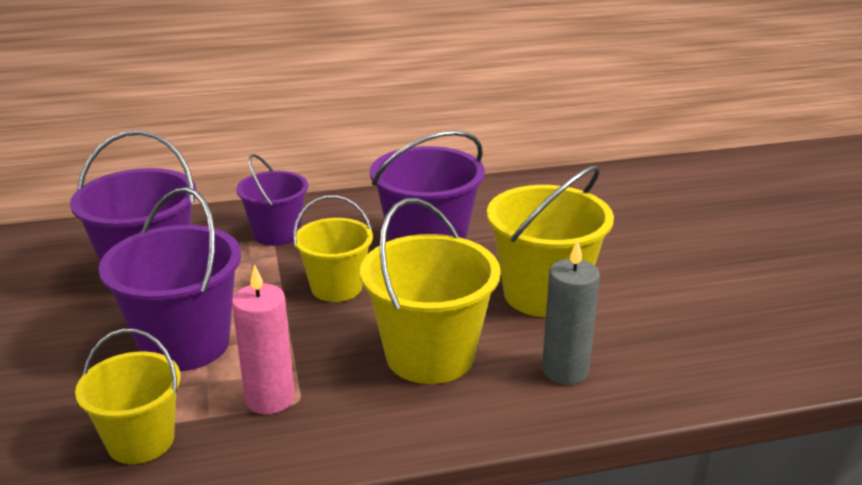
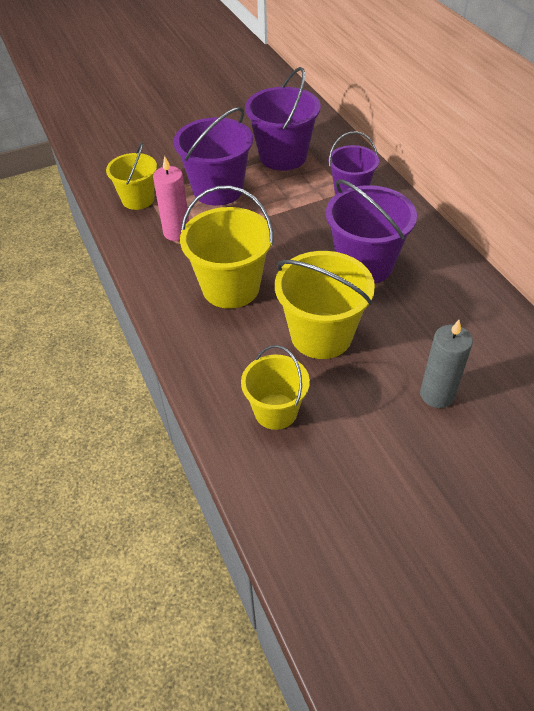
camera: 80 degrees right, 20 degrees up
(336, 287) = (294, 232): yellow bucket -> yellow bucket (275, 411)
(565, 370) = (230, 354): grey candle -> grey candle (437, 394)

